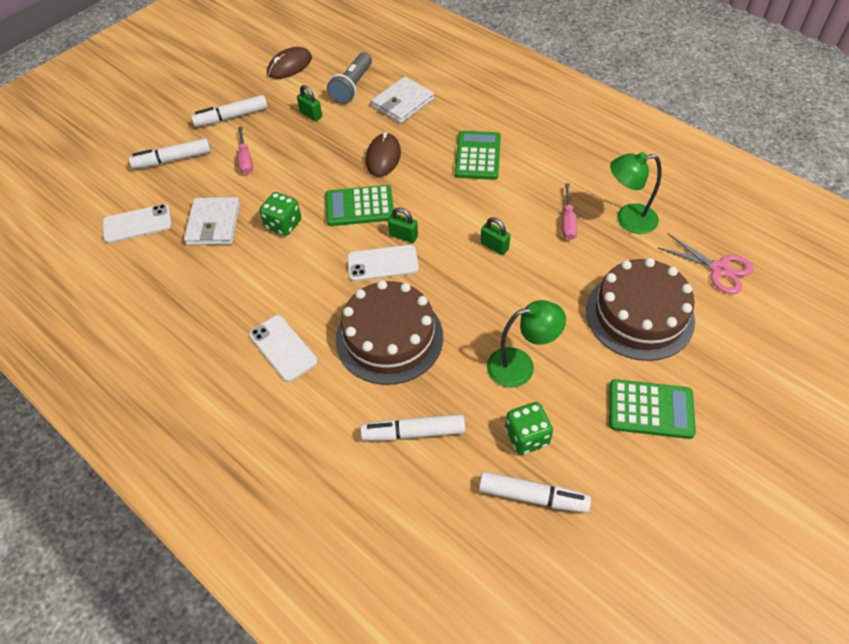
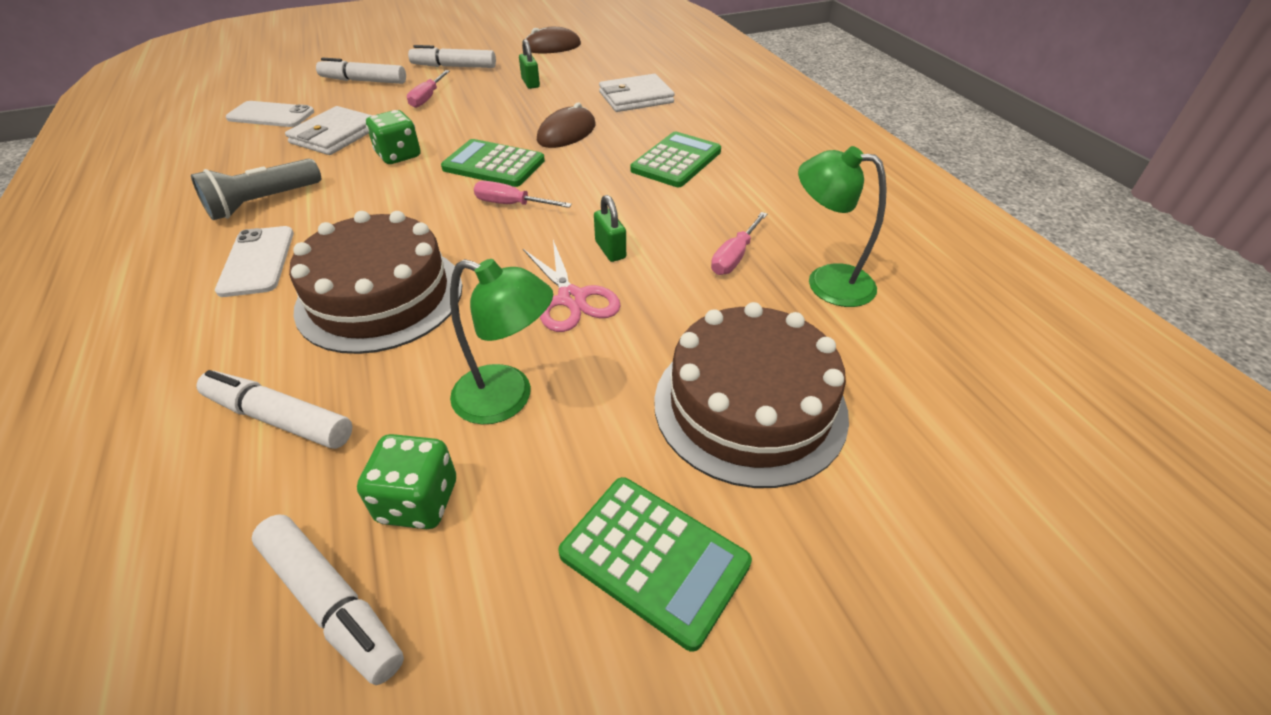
camera: 25 degrees right, 10 degrees down
(352, 87) = (595, 74): grey flashlight -> grey flashlight (262, 203)
(382, 263) = (459, 221): white phone -> none
(403, 236) = (511, 204): green padlock -> pink screwdriver
(719, 269) = (937, 394): pink scissors -> pink scissors (572, 299)

